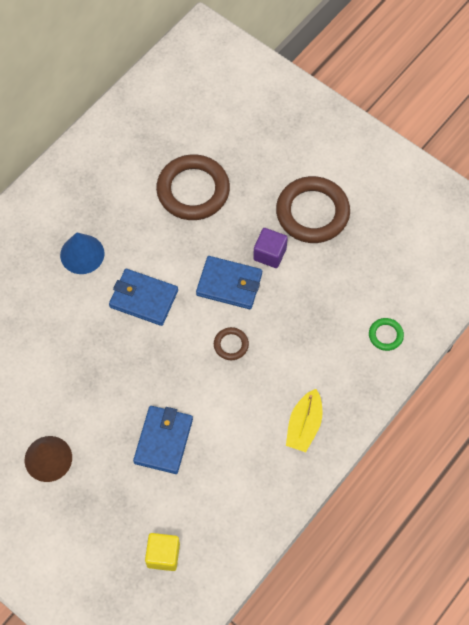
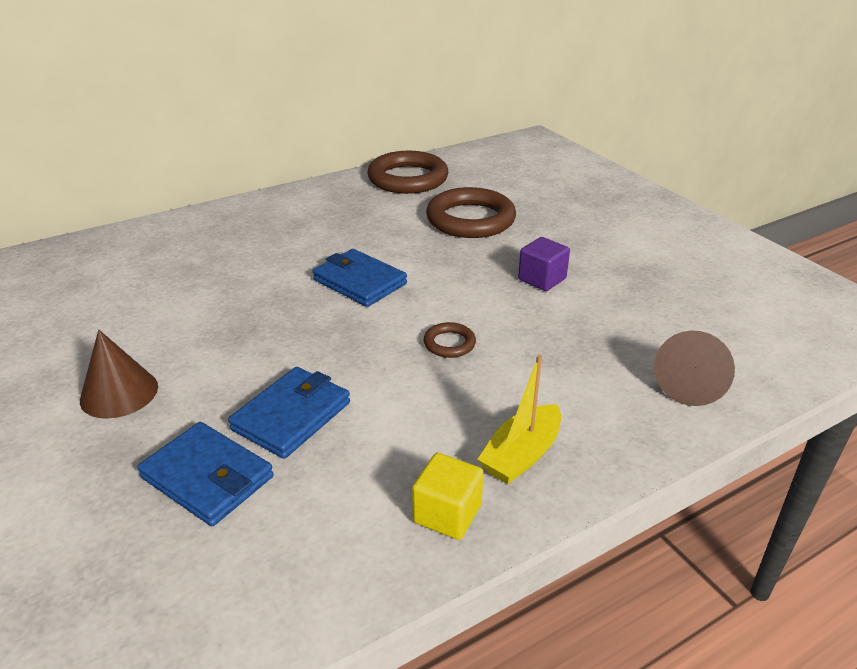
camera: 20 degrees right, 30 degrees down
(82, 254) = (313, 237): blue cone -> none
(163, 555) = (185, 564): yellow cube -> yellow cube (447, 513)
(229, 284) = (476, 292): blue wallet -> blue wallet (207, 477)
(312, 213) = (612, 259): brown ring -> brown ring (408, 178)
(385, 335) = (690, 385): green ring -> brown cone

